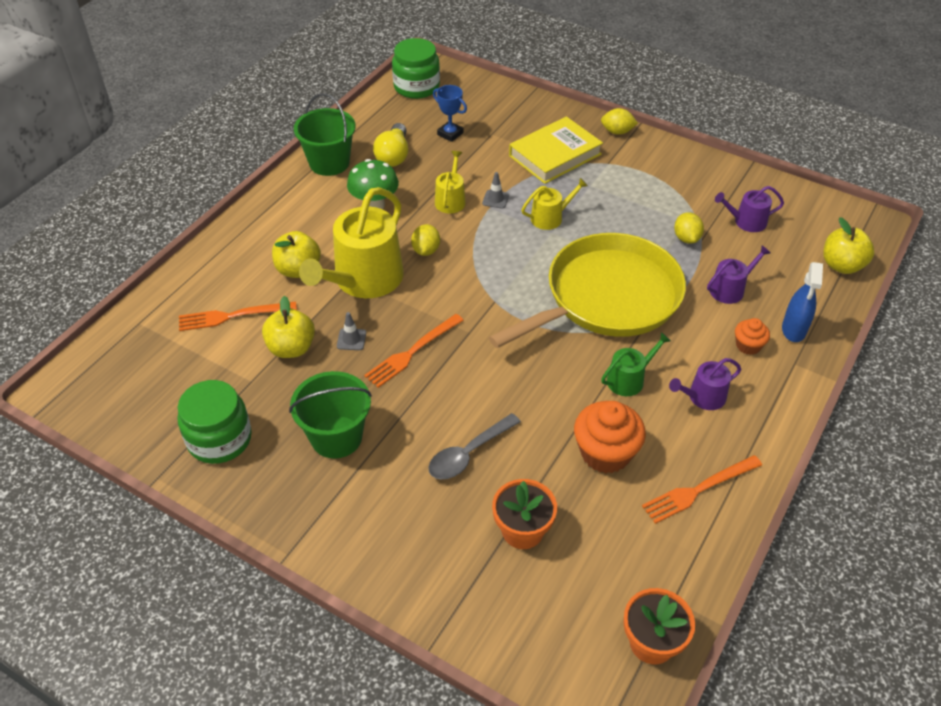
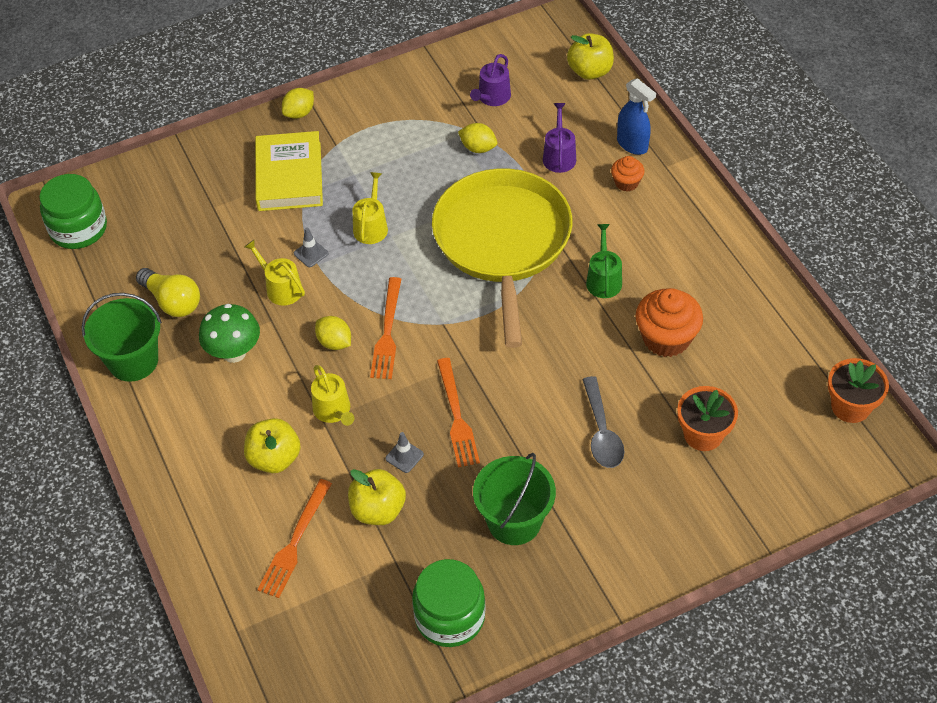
camera: 55 degrees left, 5 degrees up
(364, 280) = (334, 411): yellow watering can -> yellow watering can, size x0.49
(450, 134) = (182, 239): blue trophy -> none
(699, 489) = (741, 299): orange fork -> orange fork (387, 332)
(703, 397) = (656, 243): purple watering can -> none

